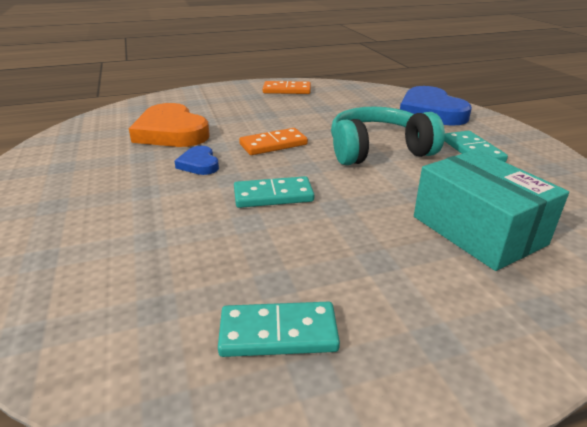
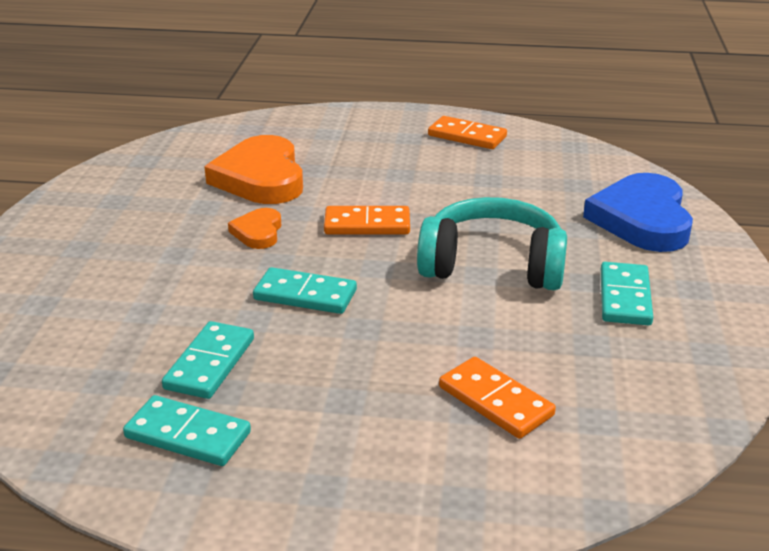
camera: 25 degrees right, 0 degrees up
(199, 164) = (258, 232): blue heart -> orange heart
(244, 264) = (210, 364): none -> turquoise domino
(478, 230) = (495, 401): turquoise box -> orange domino

